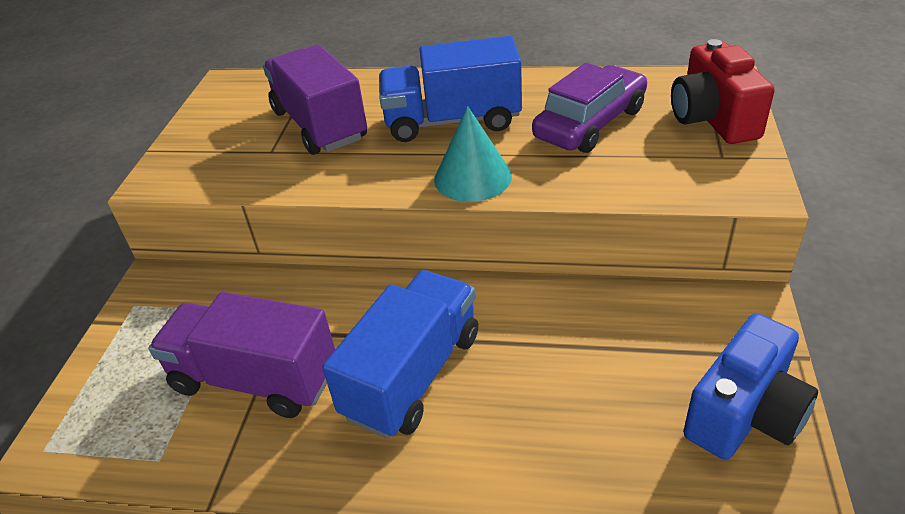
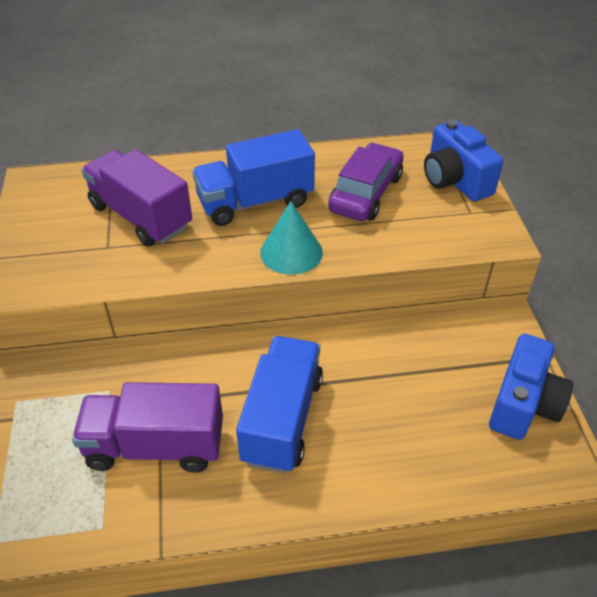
camera: 20 degrees left, 5 degrees up
(713, 119) = (455, 180): red camera -> blue camera

